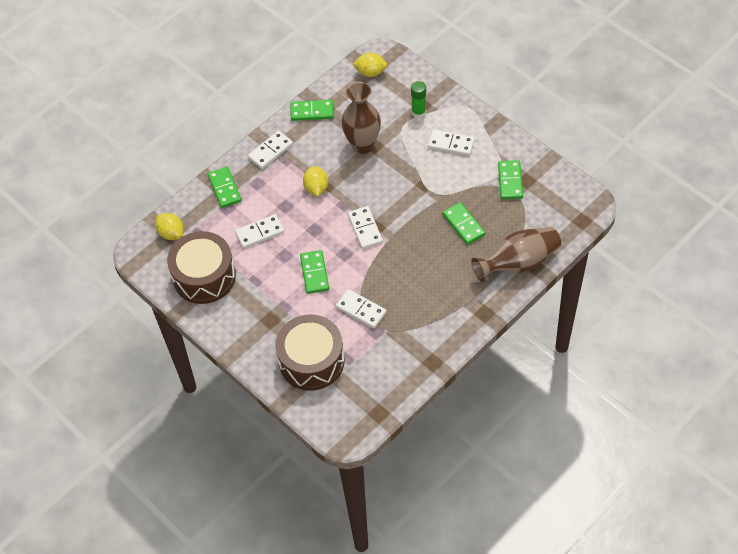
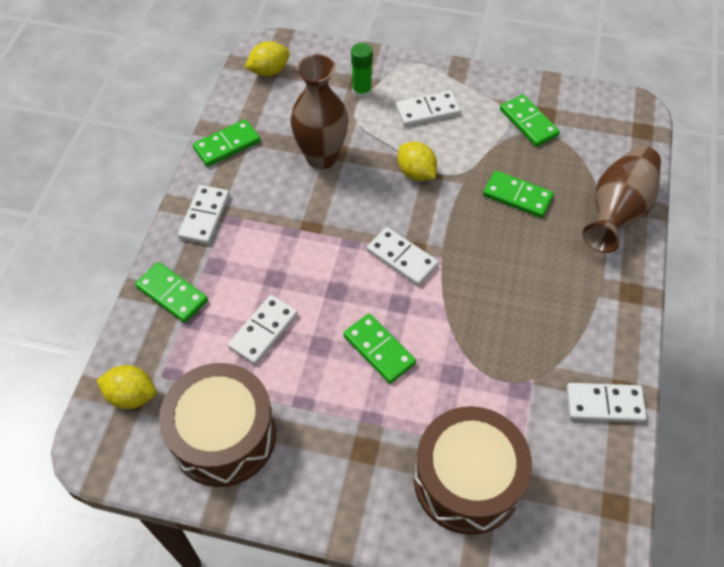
camera: 35 degrees left, 0 degrees up
(316, 188) = (300, 236): yellow lemon -> yellow lemon (416, 173)
(361, 310) = (478, 369): white domino -> white domino (604, 404)

